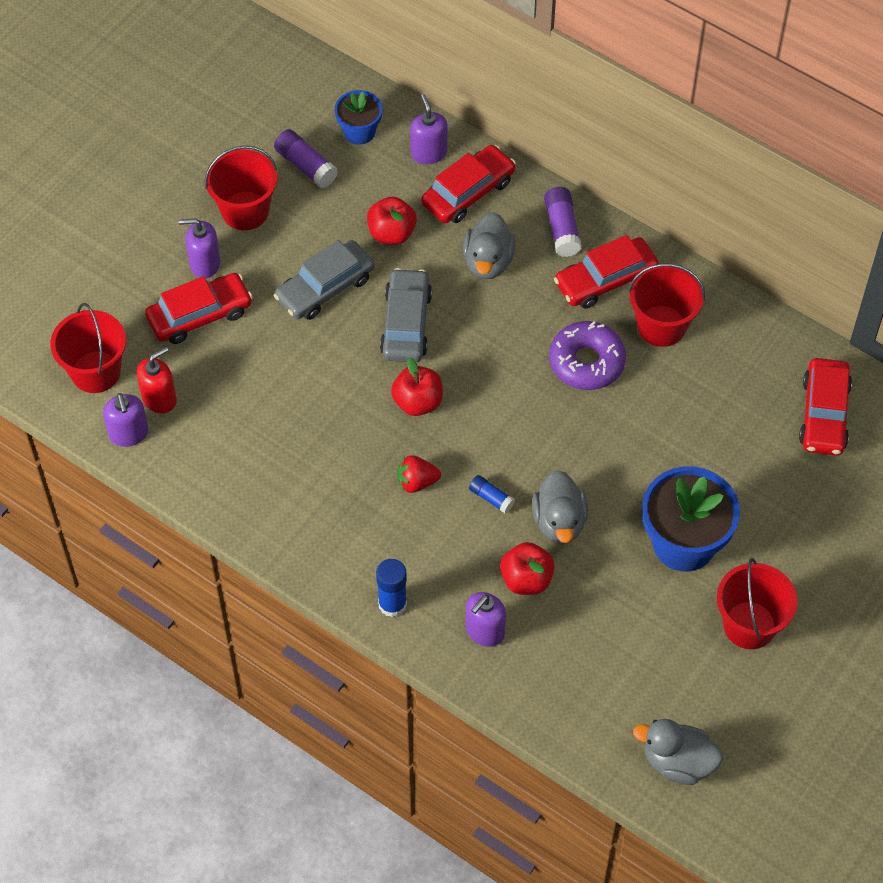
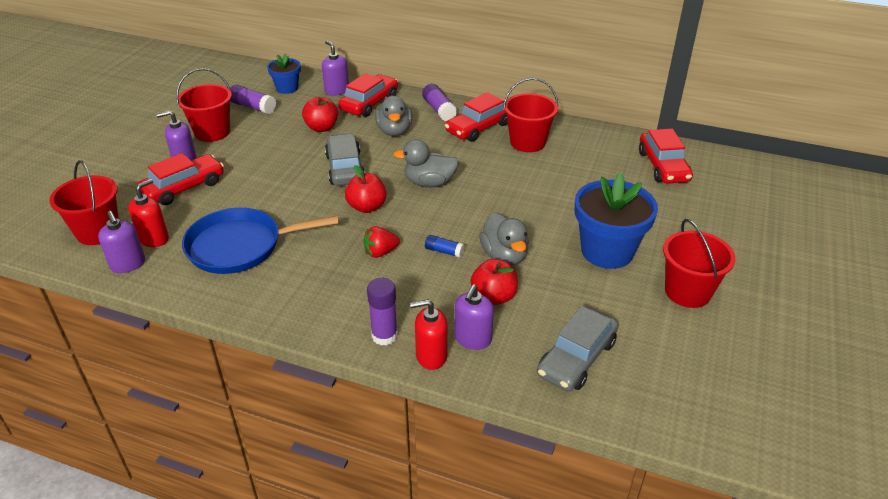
camera: 15 degrees left, 20 degrees down
(256, 434) = (240, 246): none -> blue pan
(325, 288) = (279, 160): grey car -> grey car (576, 358)
(392, 604) = (384, 336): blue glue stick -> purple glue stick
(434, 642) = (431, 356): none -> red soap dispenser
(586, 362) = (484, 167): purple donut -> none
(678, 762) = (688, 402): grey duck -> grey duck (429, 183)

